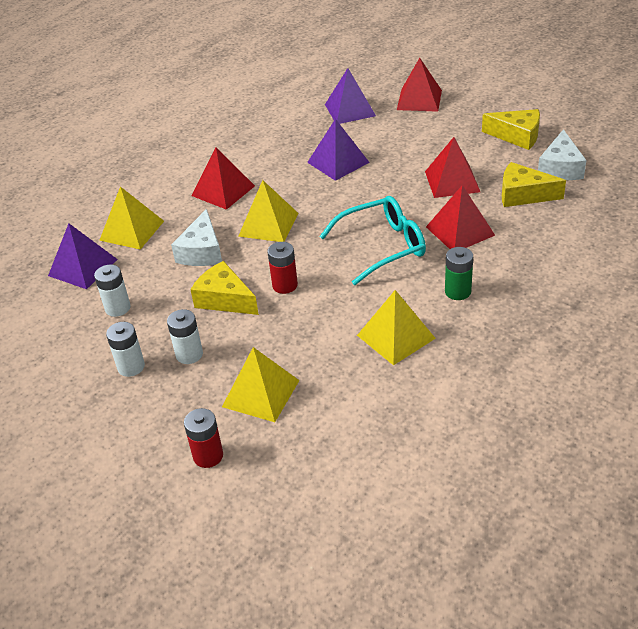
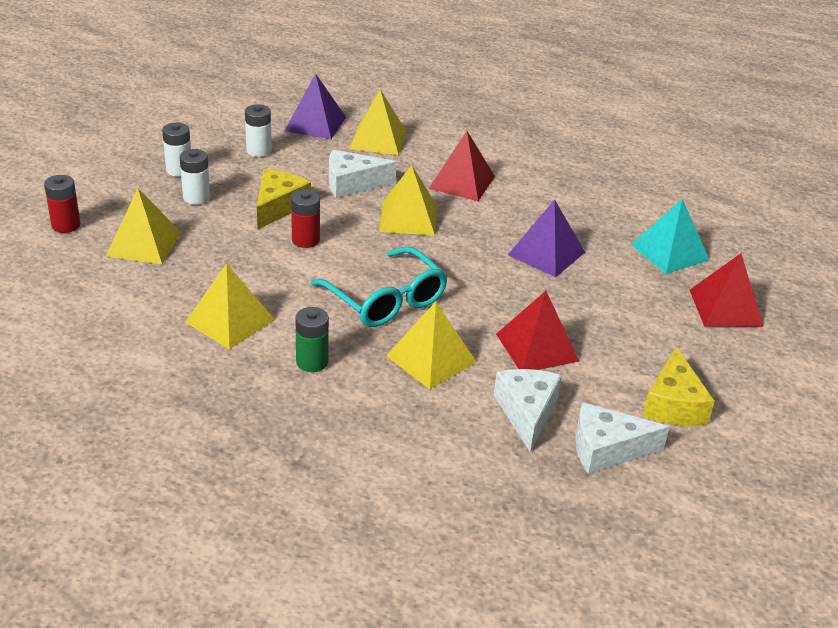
camera: 70 degrees right, 5 degrees down
(350, 110) = (669, 252): purple pyramid -> turquoise pyramid
(460, 231) = (431, 359): red pyramid -> yellow pyramid
(523, 195) = (527, 413): yellow cheese -> white cheese

